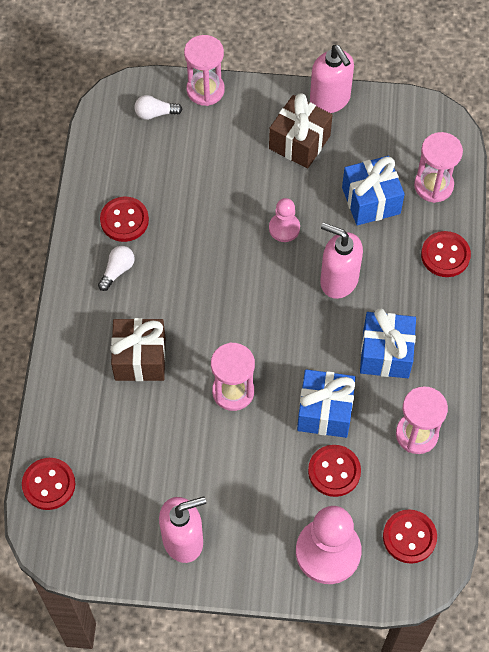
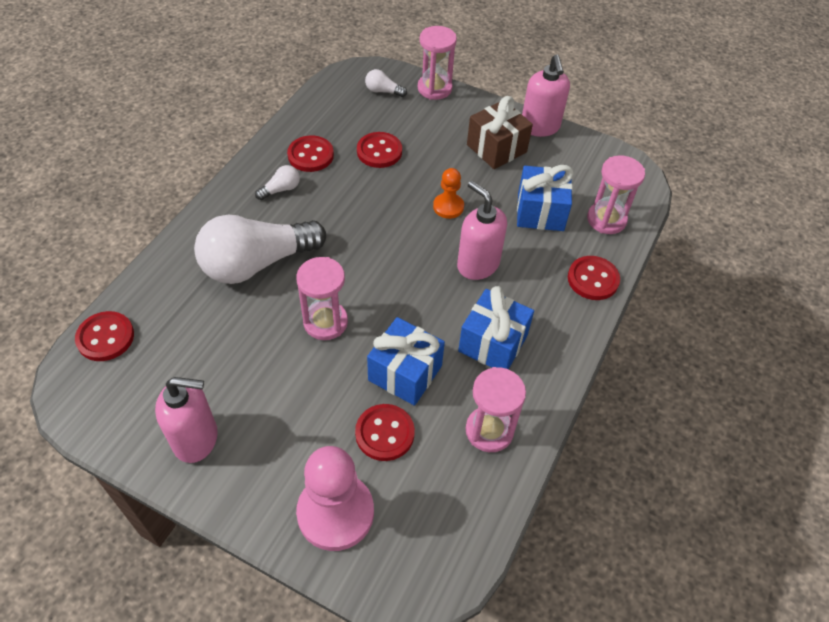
camera: 20 degrees right, 10 degrees down
(140, 358) = (257, 263): brown gift -> white light bulb
(284, 228) = (448, 207): pink pawn -> orange pawn
(409, 537) = (431, 534): red button -> red button (379, 151)

